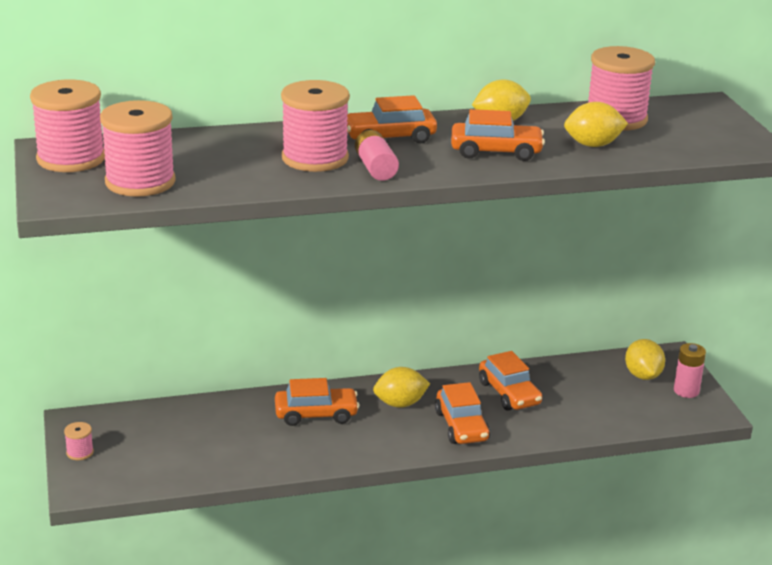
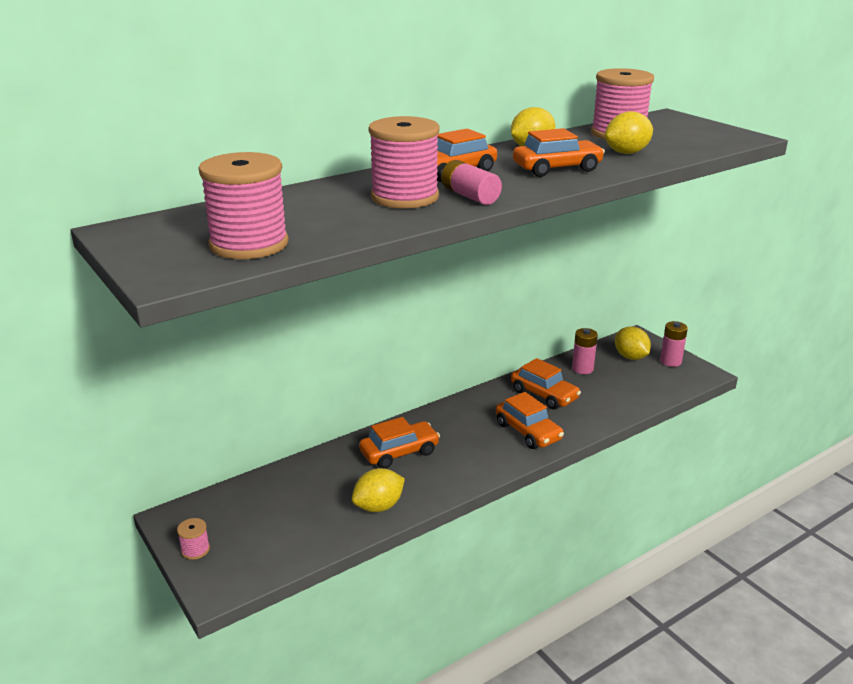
camera: 20 degrees left, 0 degrees up
(71, 159) = (152, 236): pink spool -> none
(400, 404) = (464, 425): yellow lemon -> yellow lemon (378, 506)
(575, 376) = (582, 369): none -> pink battery

